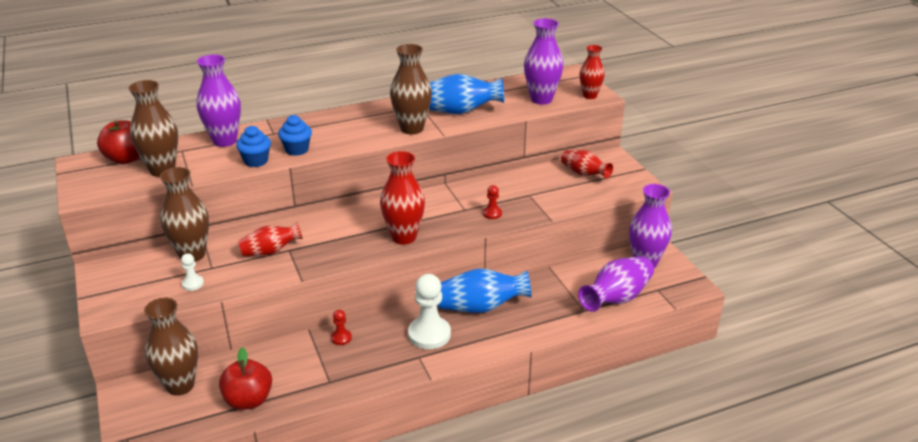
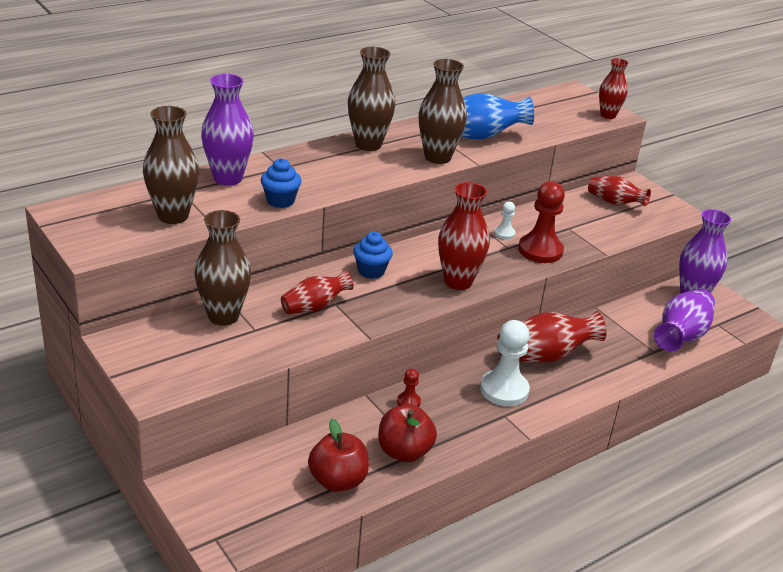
camera: 15 degrees left, 0 degrees up
(126, 159) = (119, 204): red apple -> red apple (404, 452)
(180, 385) = (248, 471): brown vase -> brown vase (368, 144)
(193, 284) = (243, 350): white pawn -> white pawn (504, 233)
(297, 150) = (320, 186): blue cupcake -> blue cupcake (371, 271)
(480, 307) = (544, 356): blue vase -> red vase
(492, 213) = (540, 250): red pawn -> red pawn, size x2.09
(541, 99) = (559, 120): purple vase -> none

